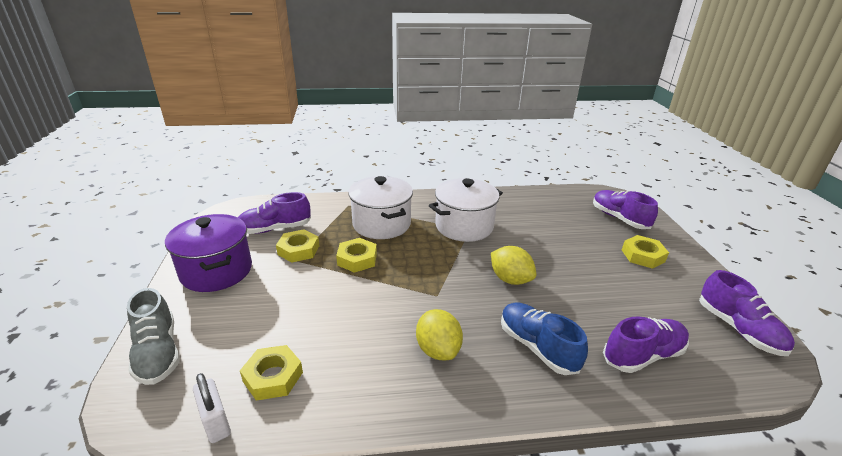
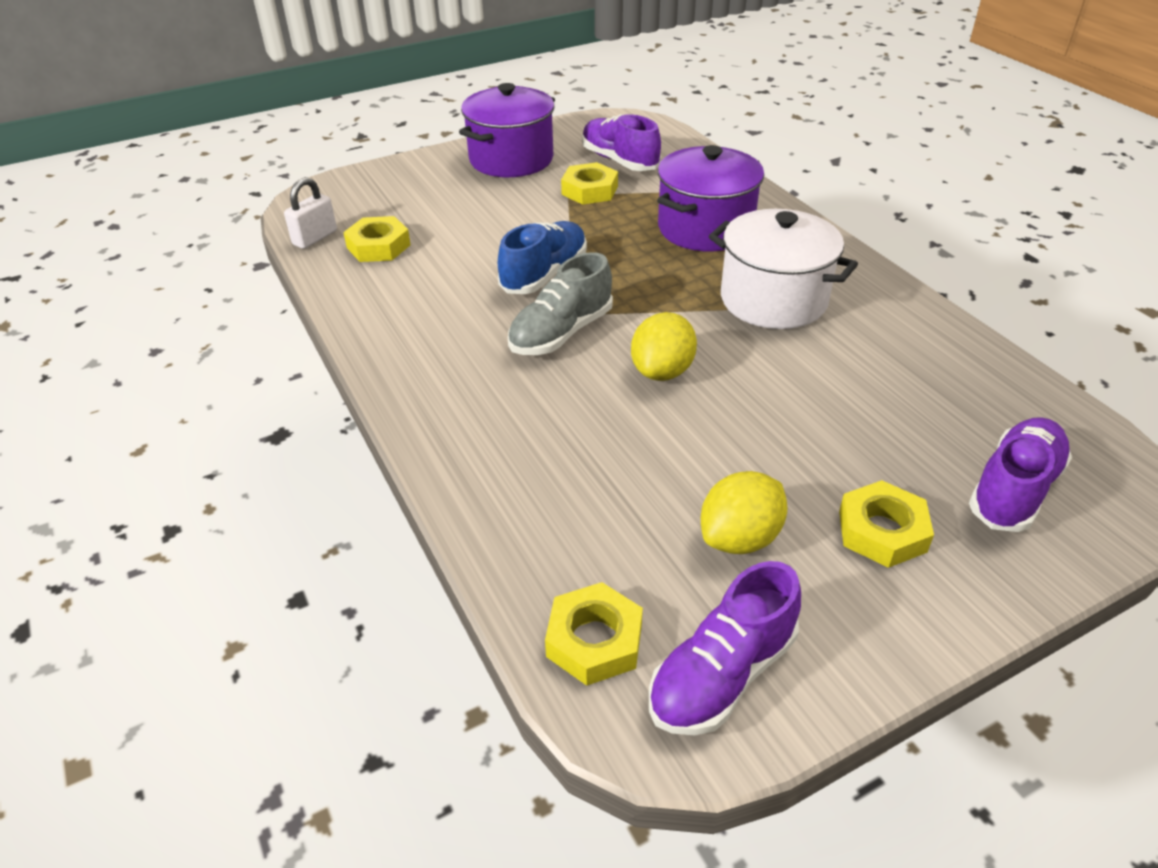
camera: 70 degrees right, 10 degrees up
(158, 353) = (379, 180): grey shoe -> grey shoe (561, 333)
(357, 259) = (604, 234): yellow nut -> yellow nut (594, 640)
(381, 224) = (705, 228): white pot -> purple pot
(438, 350) = (471, 337): yellow lemon -> yellow lemon (740, 538)
(537, 347) = (522, 419): blue shoe -> blue shoe (544, 274)
(643, 355) = (566, 532): purple shoe -> none

